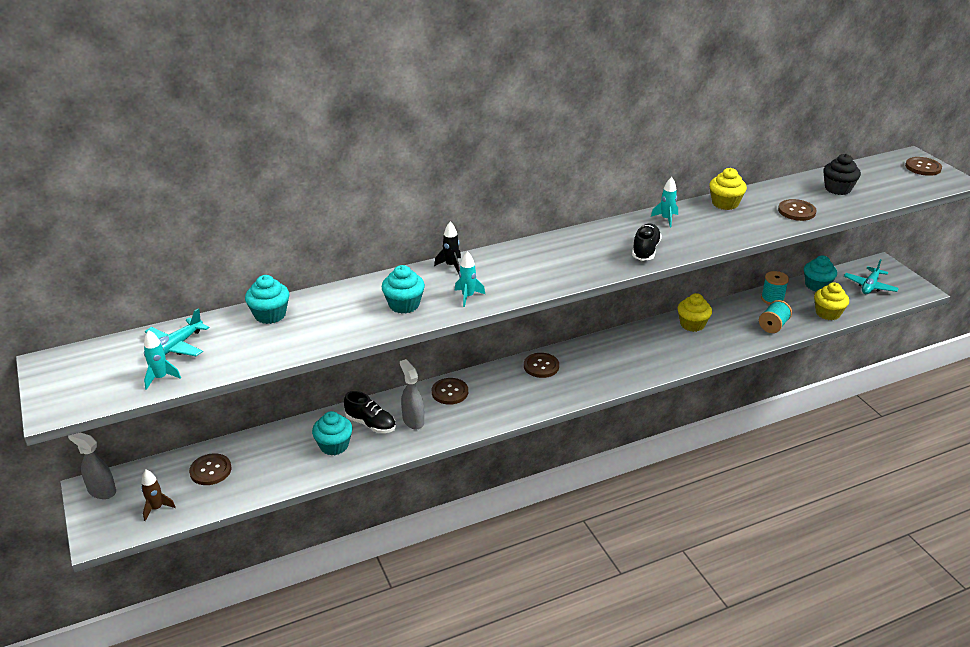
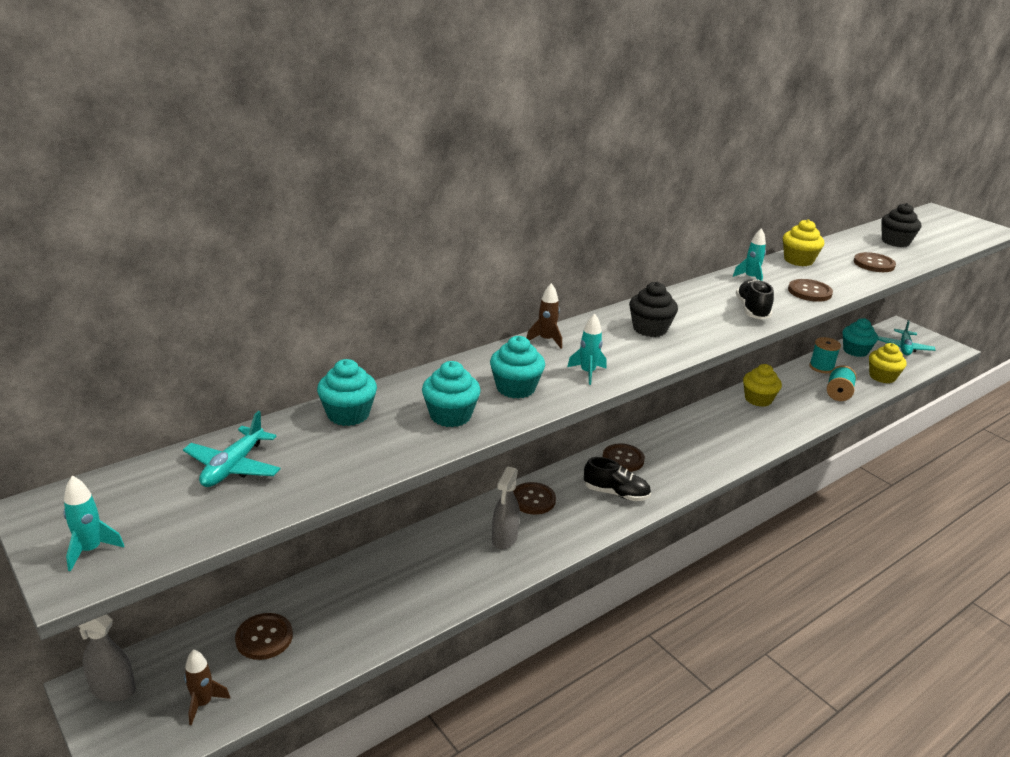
camera: 15 degrees left, 5 degrees down
(160, 378) = (228, 512): turquoise rocket -> turquoise rocket (90, 550)
(334, 445) = (418, 582): turquoise cupcake -> turquoise cupcake (450, 416)
(371, 424) = (454, 549): black shoe -> black shoe (616, 493)
(413, 421) = (504, 539): grey spray bottle -> grey spray bottle turned 120 degrees counterclockwise
(451, 265) = (546, 340): black rocket -> brown rocket
(543, 262) = (650, 329): none -> black cupcake
(923, 167) = (956, 220): brown button -> brown button (809, 292)

